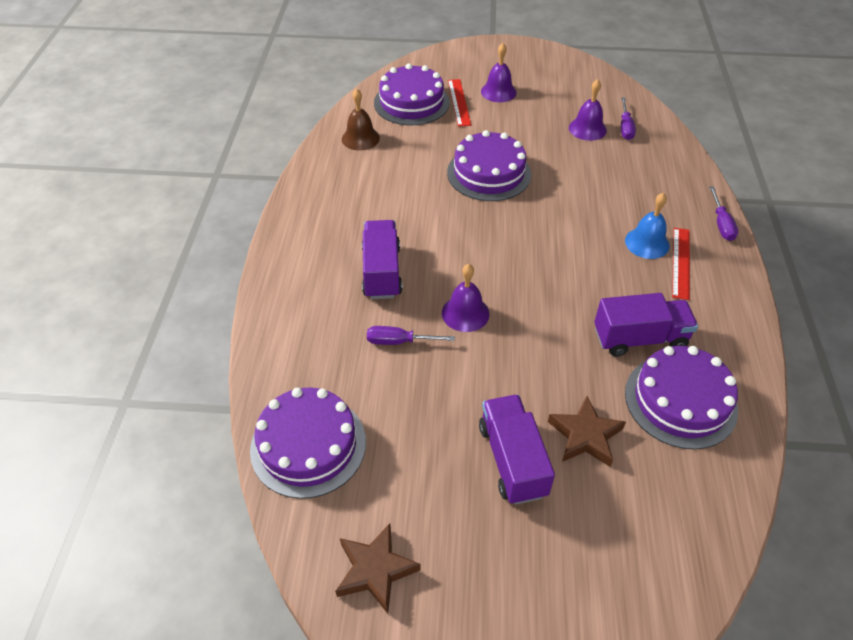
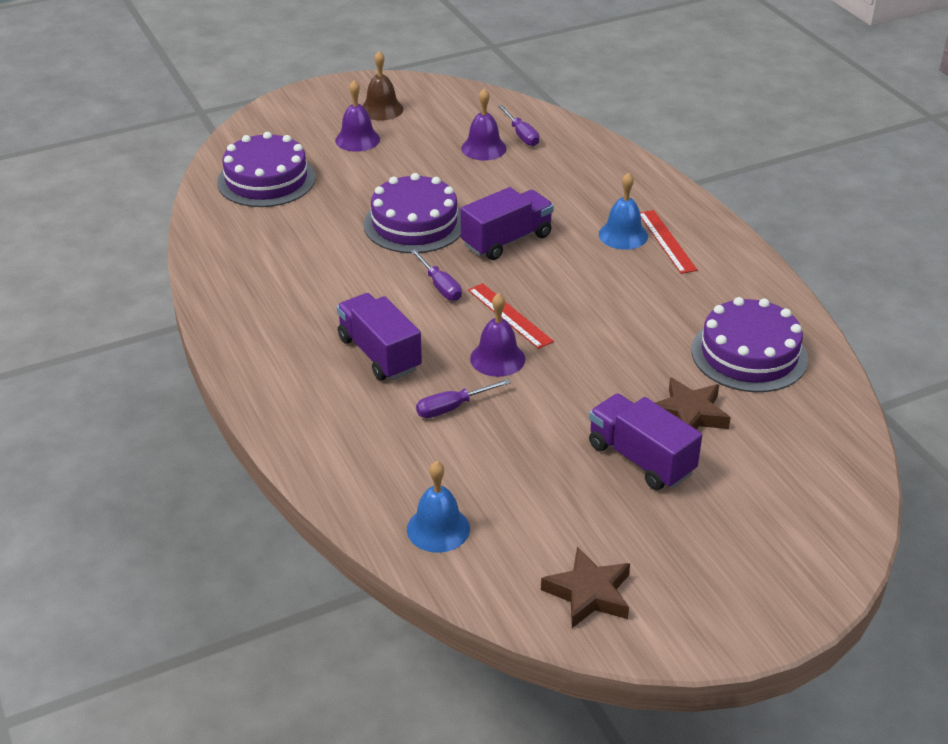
camera: 30 degrees left, 10 degrees down
(308, 445) = (438, 529): purple cake -> blue bell
(360, 138) = (238, 235): brown bell -> brown bell (381, 109)
(459, 102) = (322, 163): red ruler -> red ruler (510, 315)
(639, 338) = (677, 318): purple truck -> purple truck (506, 240)
(721, 224) = (678, 195): purple screwdriver -> purple screwdriver (440, 286)

